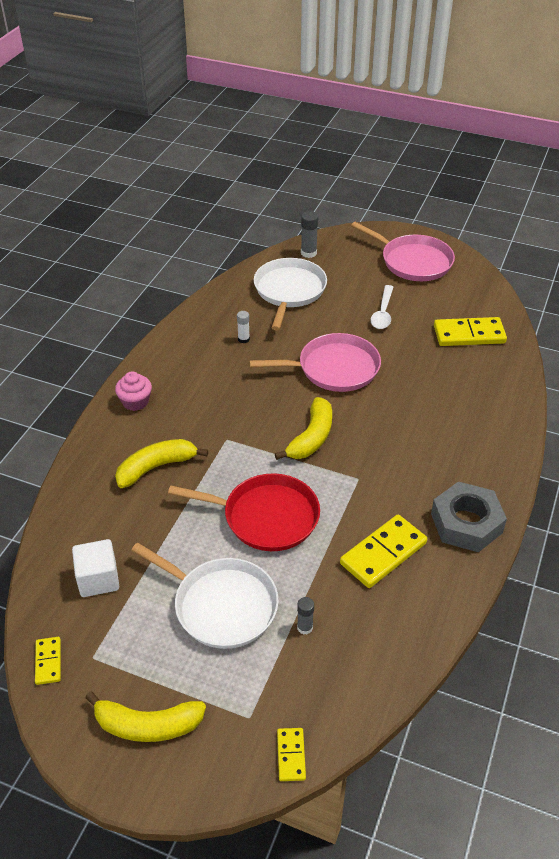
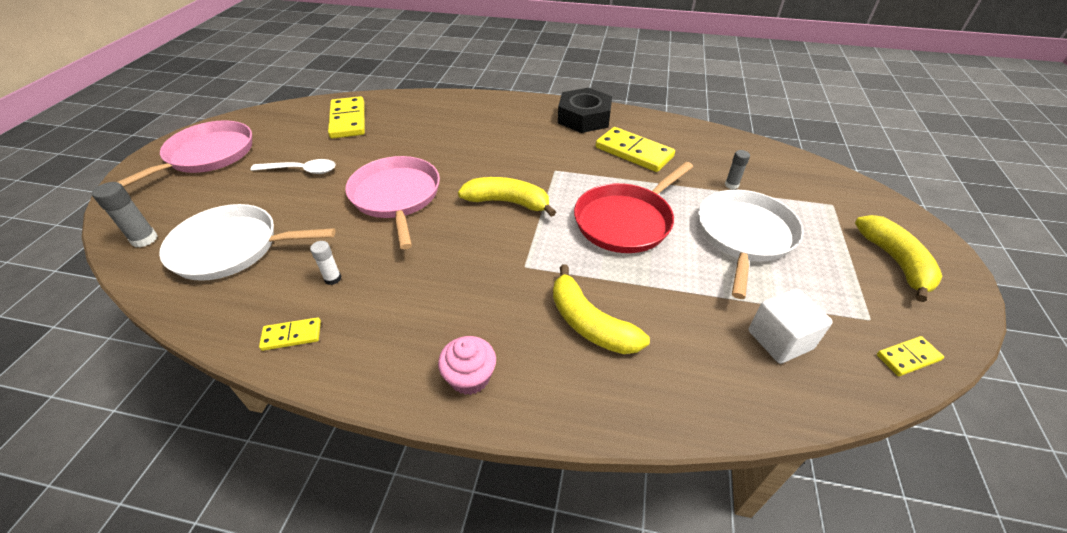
camera: 100 degrees left, 0 degrees up
(266, 517) = (626, 221): red pan -> red pan turned 135 degrees counterclockwise
(291, 755) = (842, 181): yellow domino -> yellow domino (292, 336)
(466, 523) = (584, 118): grey nut -> black nut

